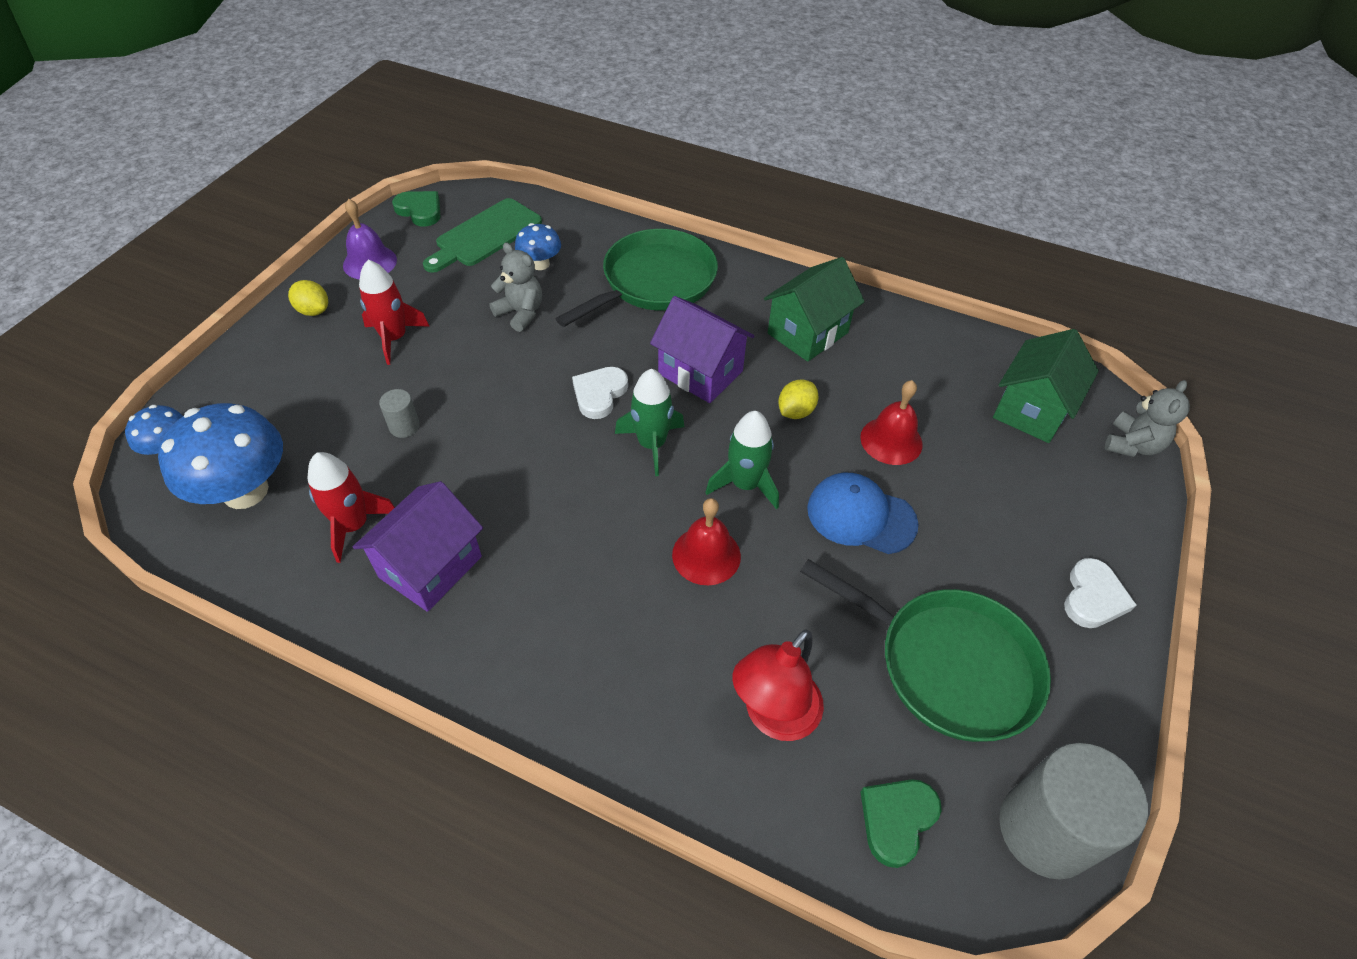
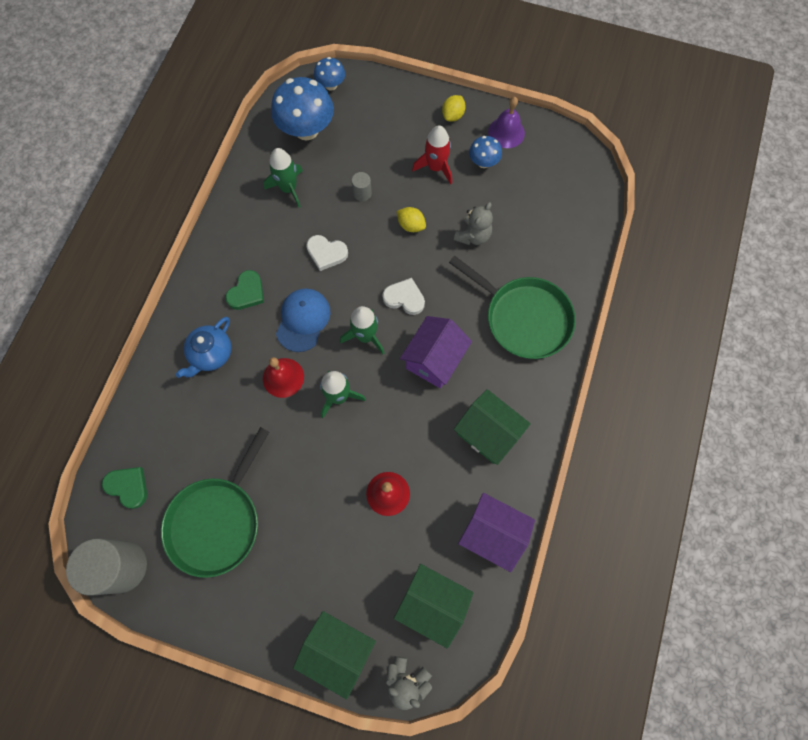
camera: 85 degrees right, 20 degrees up
(354, 525) = (288, 188): red rocket -> green rocket
(420, 211) = (570, 147): green heart -> green heart (247, 292)
(430, 567) = (264, 233): purple house -> purple house (492, 533)
(485, 235) = (551, 195): green cutting board -> none
(540, 264) = (527, 238): blue mushroom -> blue mushroom (483, 162)
(650, 664) = (211, 354): none -> blue teapot
(773, 717) = (182, 421): red lamp -> none
(795, 411) = (406, 426): yellow lemon -> yellow lemon (411, 225)
(861, 516) = (320, 471): blue cap -> blue cap (303, 320)
(1093, 597) = (269, 622): white heart -> white heart (326, 253)
(1112, 514) = (338, 650): none -> green house

